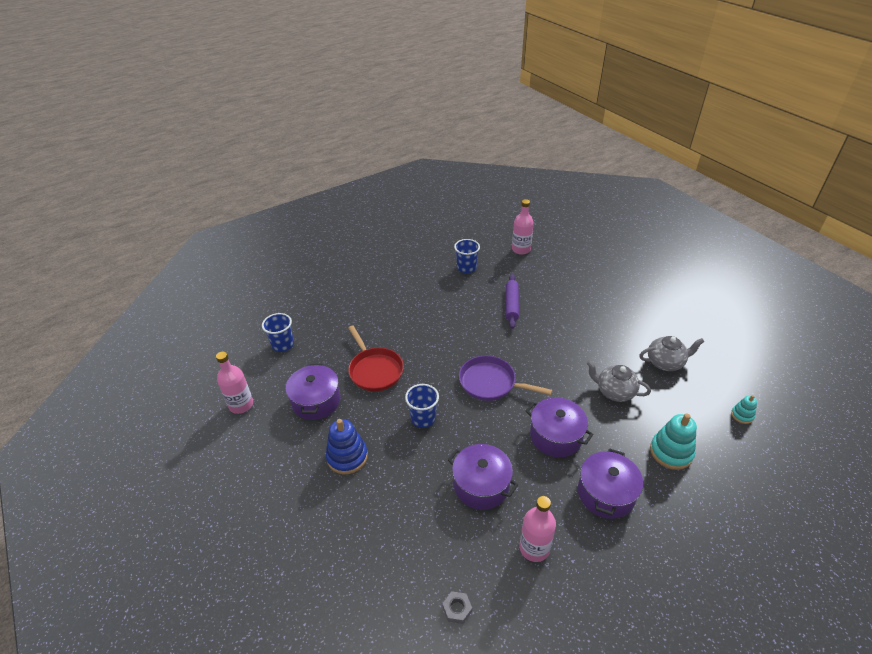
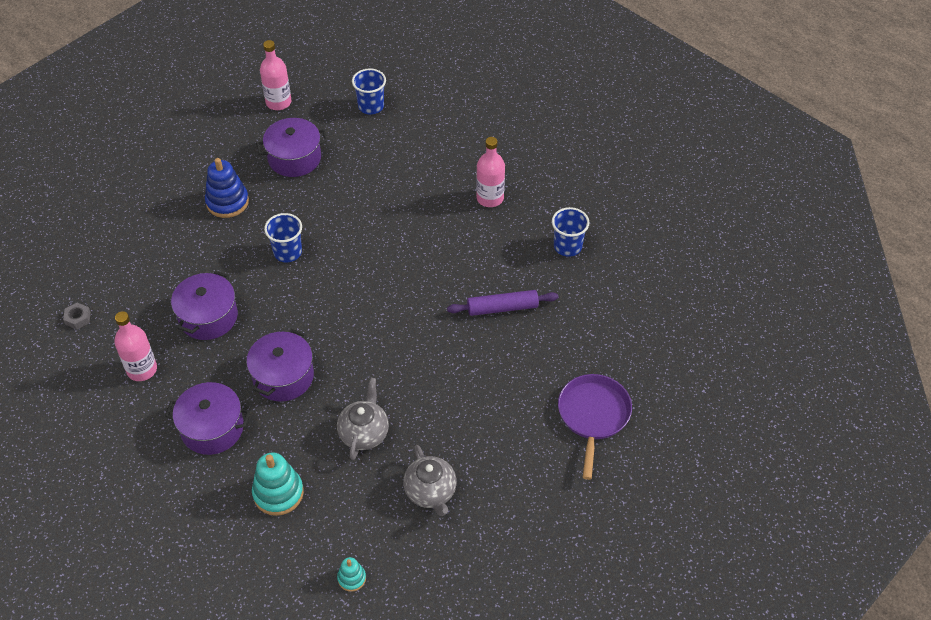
camera: 75 degrees right, 10 degrees up
(375, 370) = (350, 195): red pan -> none
(491, 383) = (353, 305): purple pan -> purple pan (593, 416)
(521, 249) = (635, 304): pink bottle -> pink bottle (490, 198)

